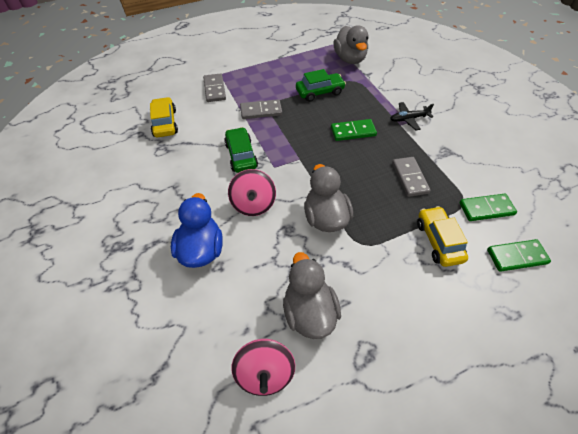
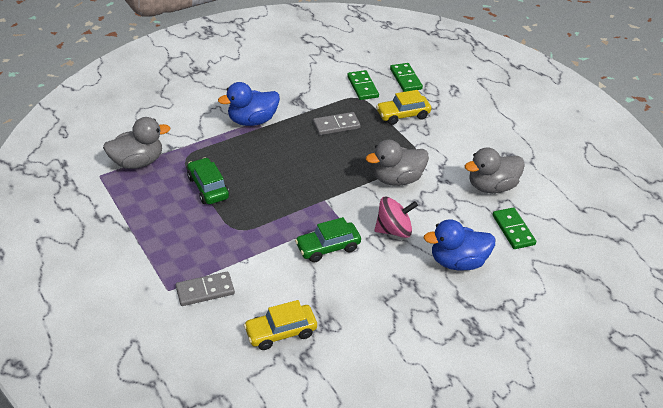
camera: 100 degrees left, 10 degrees down
(261, 111) = (248, 238): grey domino -> none
(264, 373) = (547, 208): pink spinning top -> none
(353, 131) = (276, 160): green domino -> green domino (513, 230)
(408, 119) = (252, 120): black plane -> blue duck

